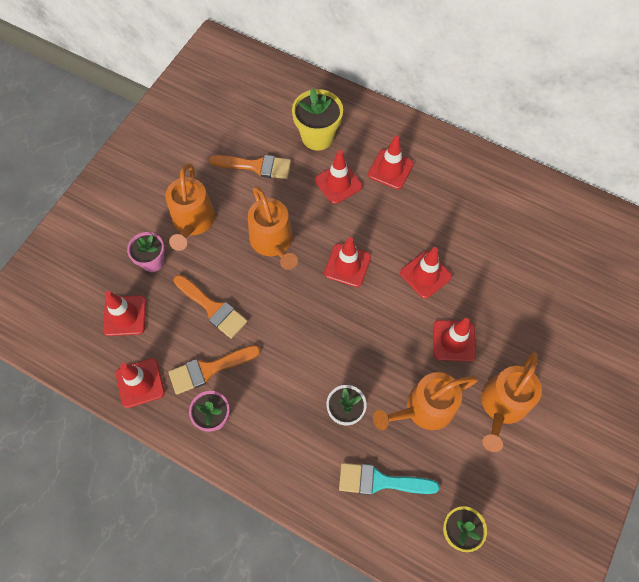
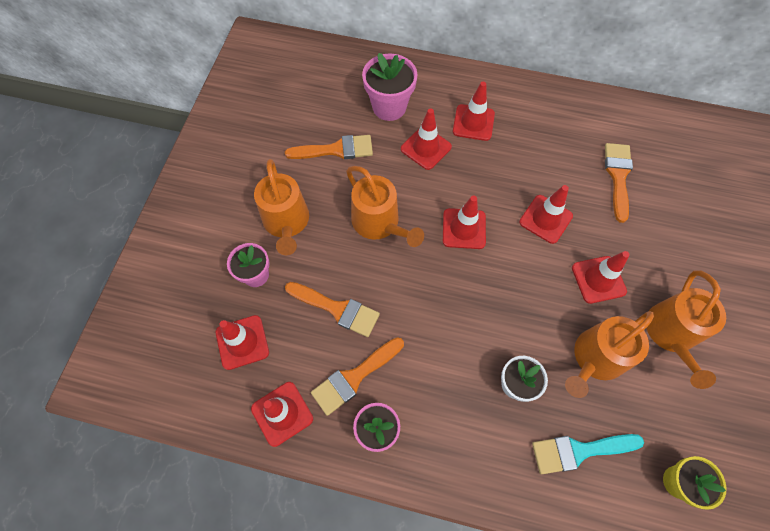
camera: 15 degrees left, 0 degrees up
(317, 137) = (389, 107): yellow flower pot -> pink flower pot
(509, 251) = (618, 176): none -> orange brush

